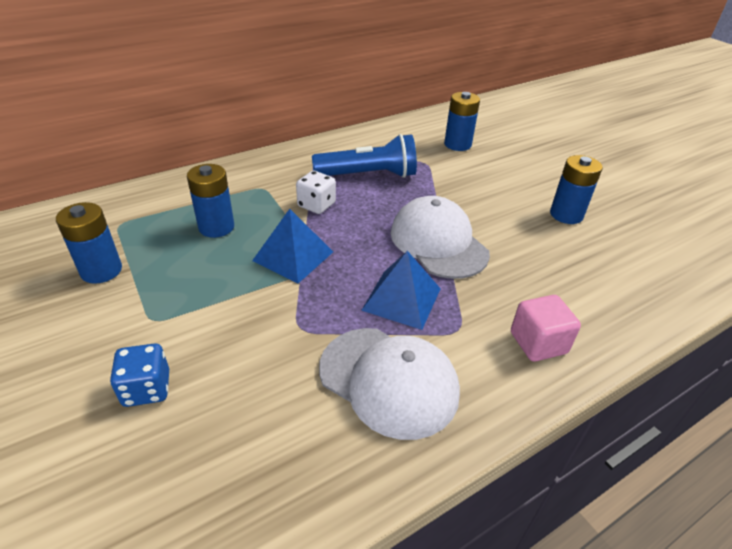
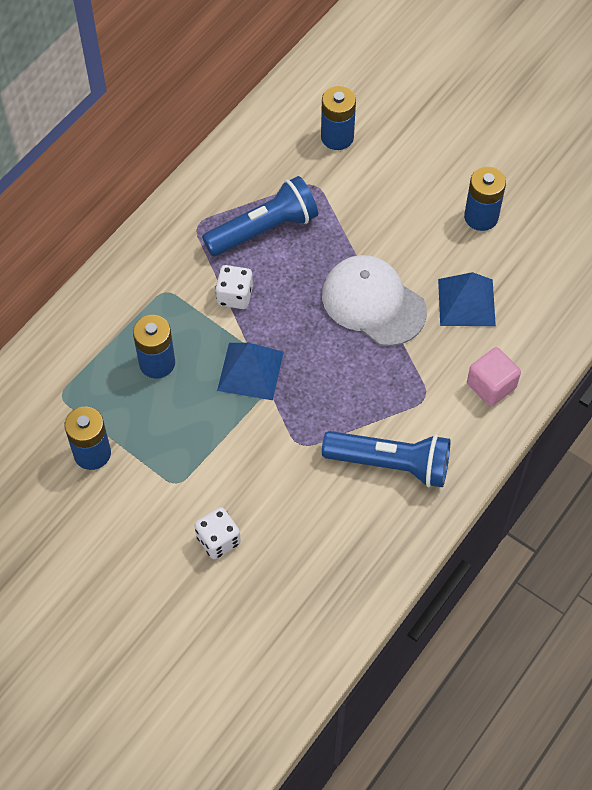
camera: 20 degrees left, 20 degrees up
(147, 389) = (218, 540): blue dice -> white dice
(388, 380) = (390, 464): white cap -> blue flashlight
(401, 299) = (368, 383): blue pyramid -> blue pyramid (466, 302)

